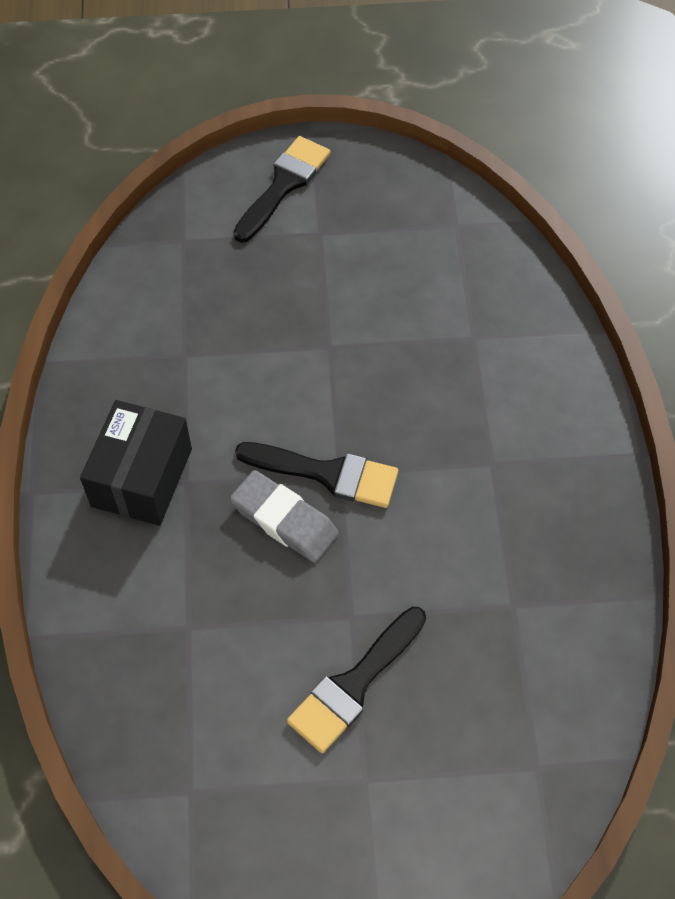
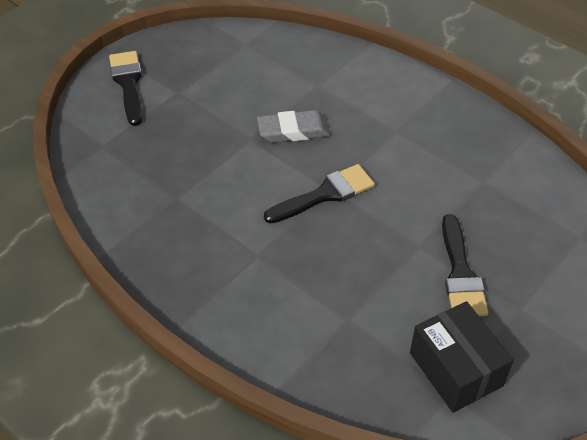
camera: 45 degrees left, 10 degrees down
(142, 477) = (229, 272): black box -> black box (456, 369)
(284, 520) = (331, 231): grey eraser -> grey eraser (293, 131)

